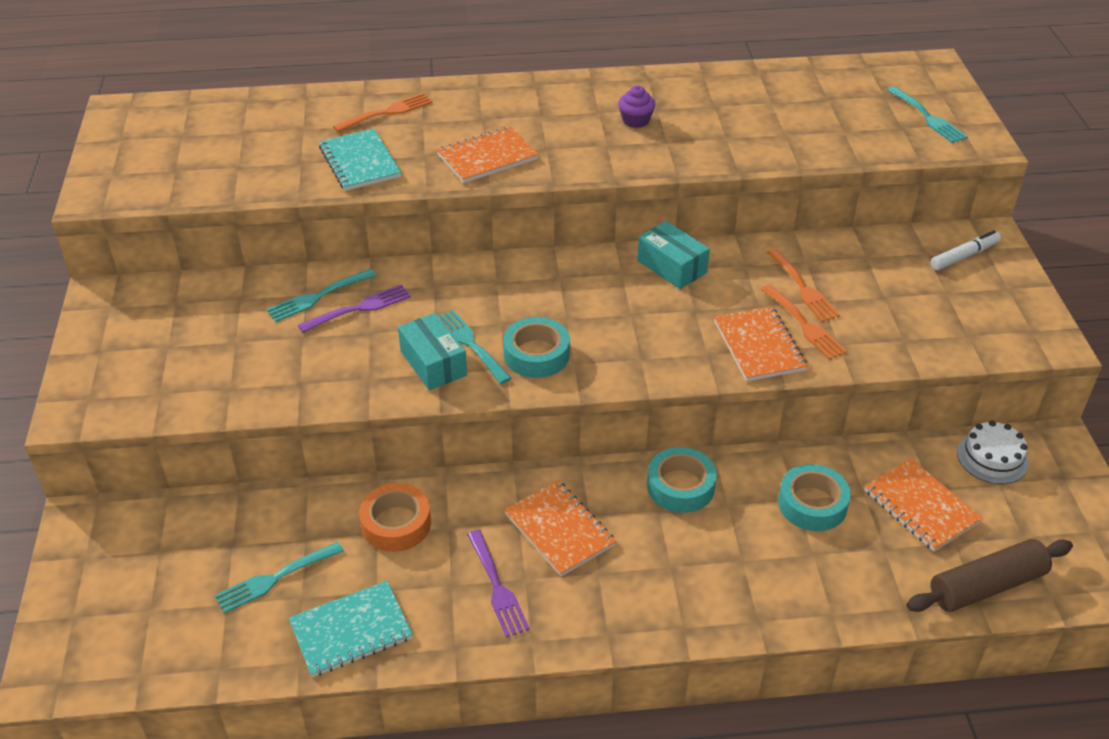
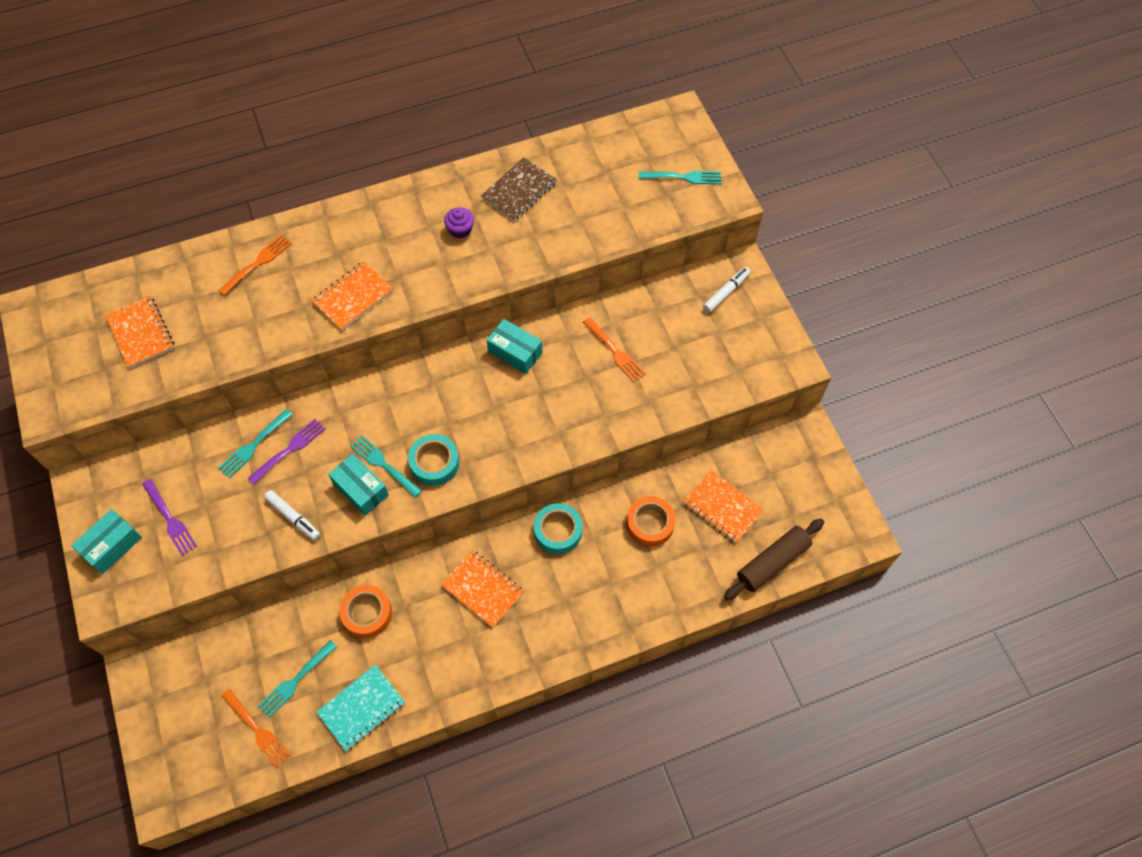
camera: 15 degrees left, 20 degrees up
(108, 359) = (112, 545): none -> turquoise box
(338, 374) = (293, 517): none -> white marker
(360, 162) = (252, 325): turquoise notebook -> none
(497, 587) = (451, 647): purple fork -> purple fork (170, 519)
(717, 99) = (519, 190): none -> brown notebook
(759, 346) = (593, 416): orange notebook -> orange notebook (141, 333)
(804, 325) = (622, 388): orange fork -> orange fork (257, 730)
(812, 504) = (650, 524): turquoise tape -> orange tape
(927, 117) = (684, 177): turquoise fork -> turquoise fork turned 45 degrees counterclockwise
(992, 458) = (764, 453): white cake -> none

